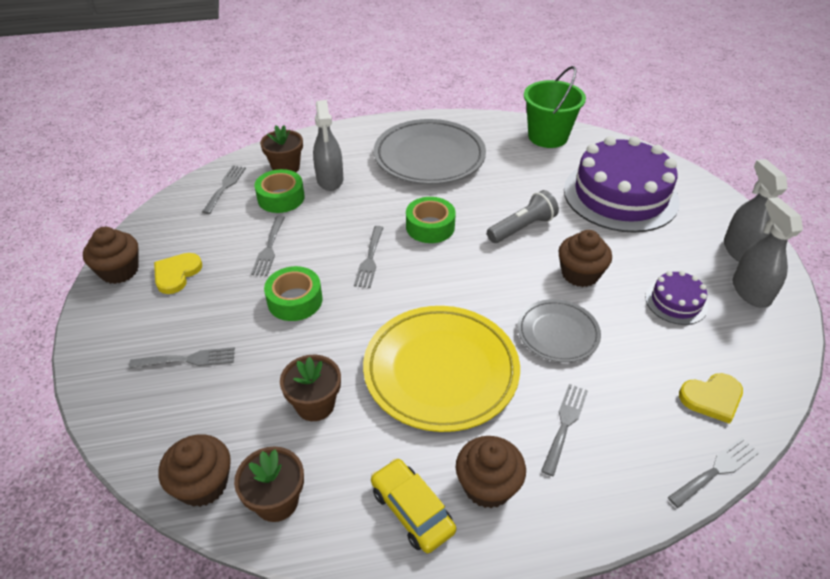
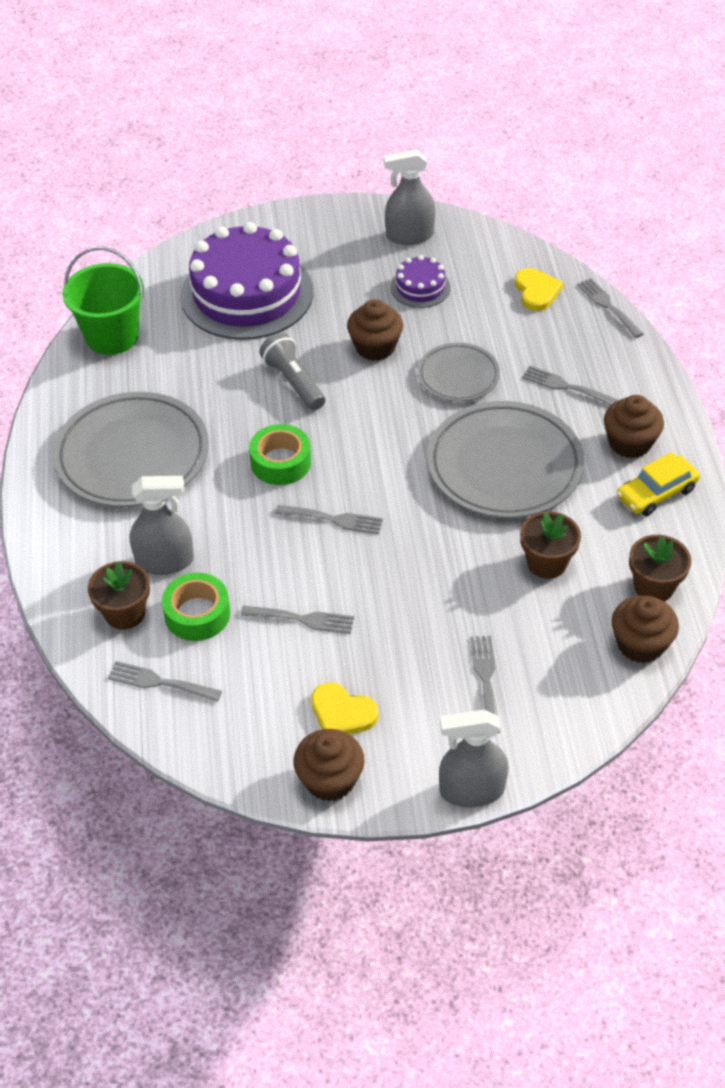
camera: 85 degrees left, 5 degrees up
(295, 300) = (398, 587): green tape -> none
(441, 371) = (504, 465): yellow plate -> grey plate
(740, 251) = (351, 227): grey spray bottle -> grey spray bottle (471, 790)

